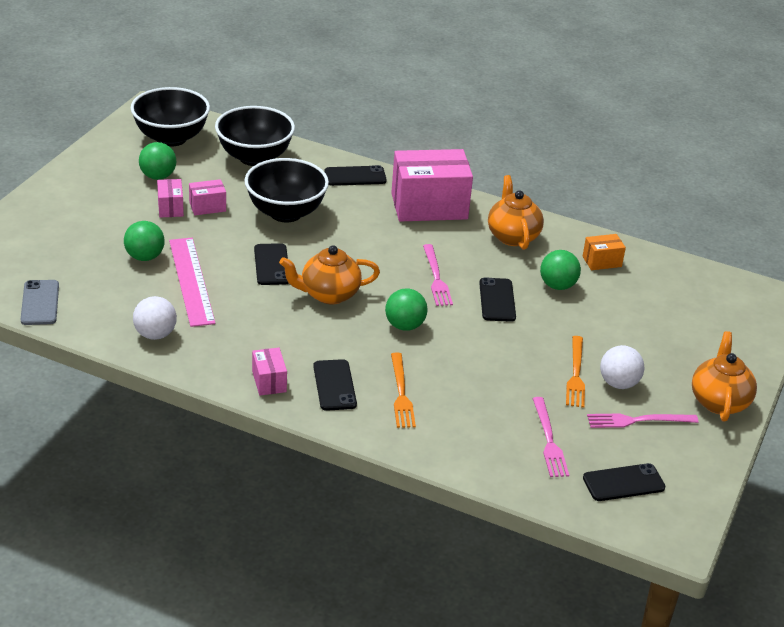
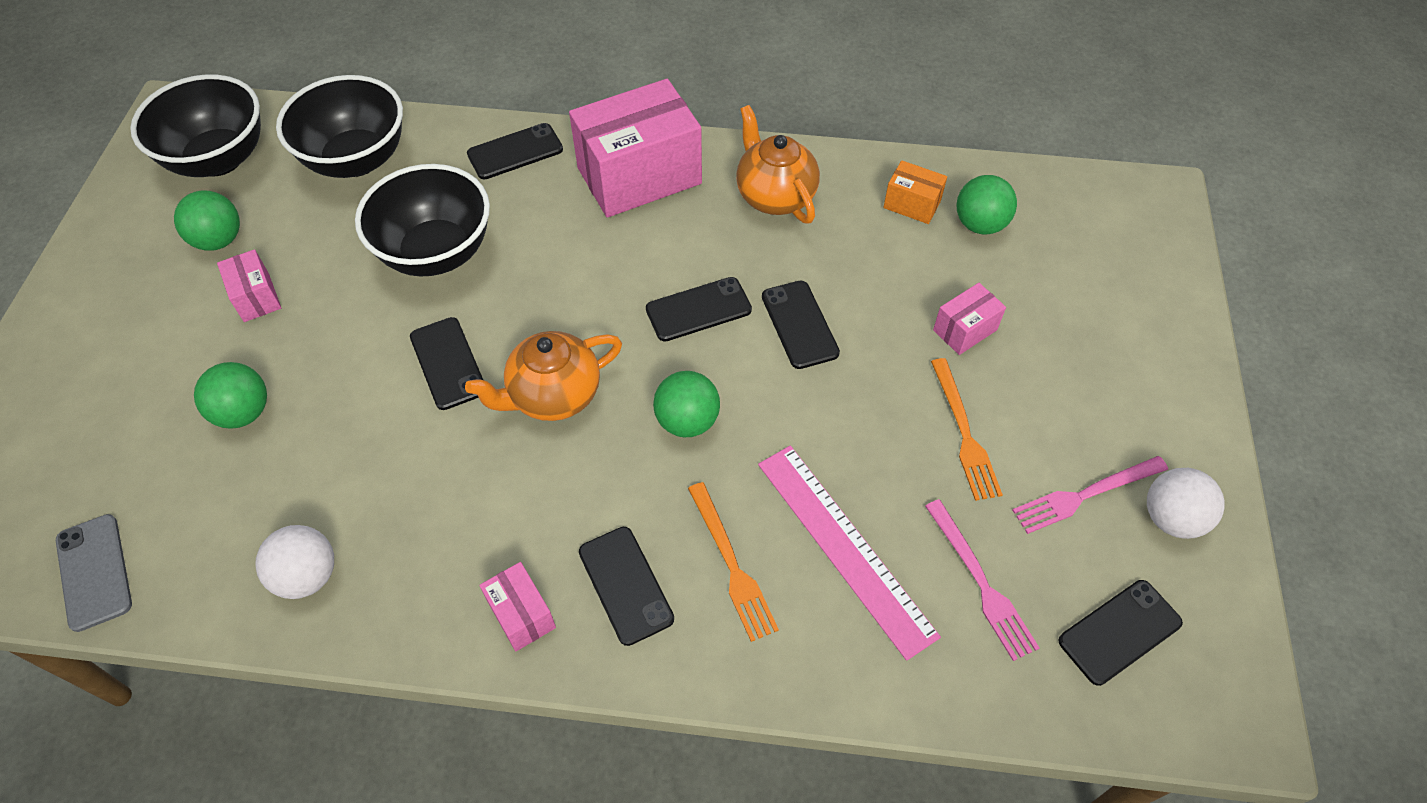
camera: 15 degrees left, 20 degrees up
(191, 281) = (333, 438): pink ruler -> pink ruler (844, 547)
(207, 207) = (314, 277): pink box -> pink box (965, 330)
(436, 278) = (698, 309): pink fork -> black phone
(557, 286) = (871, 269): green ball -> green ball (980, 224)
(602, 261) = (912, 204): orange box -> orange box turned 60 degrees clockwise
(618, 383) = (1029, 430): white ball -> white ball (1171, 518)
(719, 401) = (1175, 416): orange teapot -> none

